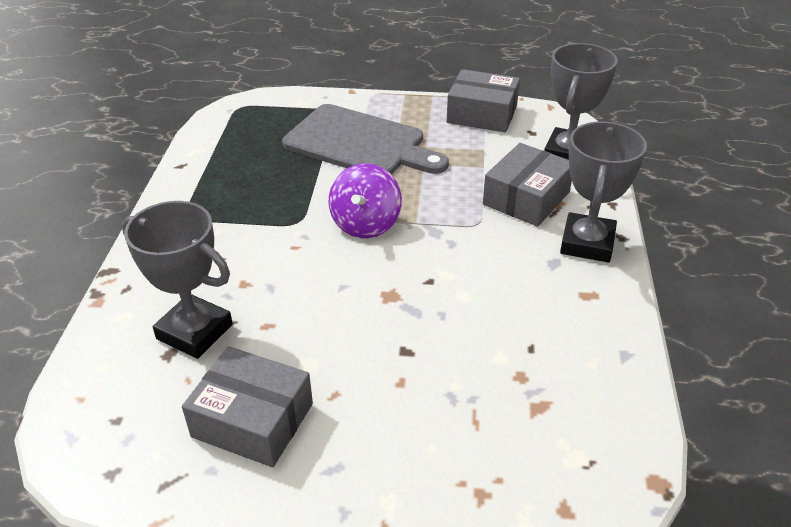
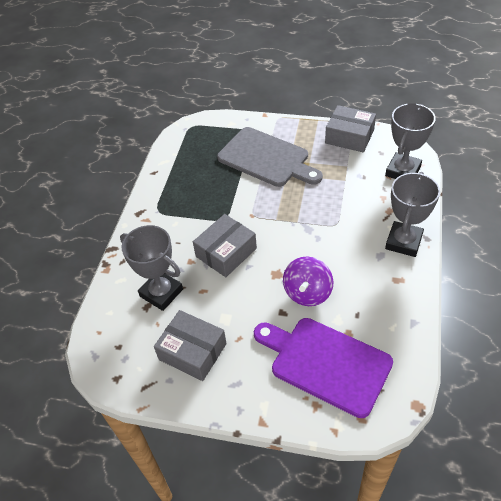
camera: 10 degrees right, 10 degrees up
(365, 224) = (266, 221): purple spinning top -> purple spinning top (307, 292)
(489, 425) = (326, 363): none -> purple cutting board
(526, 198) = (369, 206): grey box -> grey box (226, 252)

